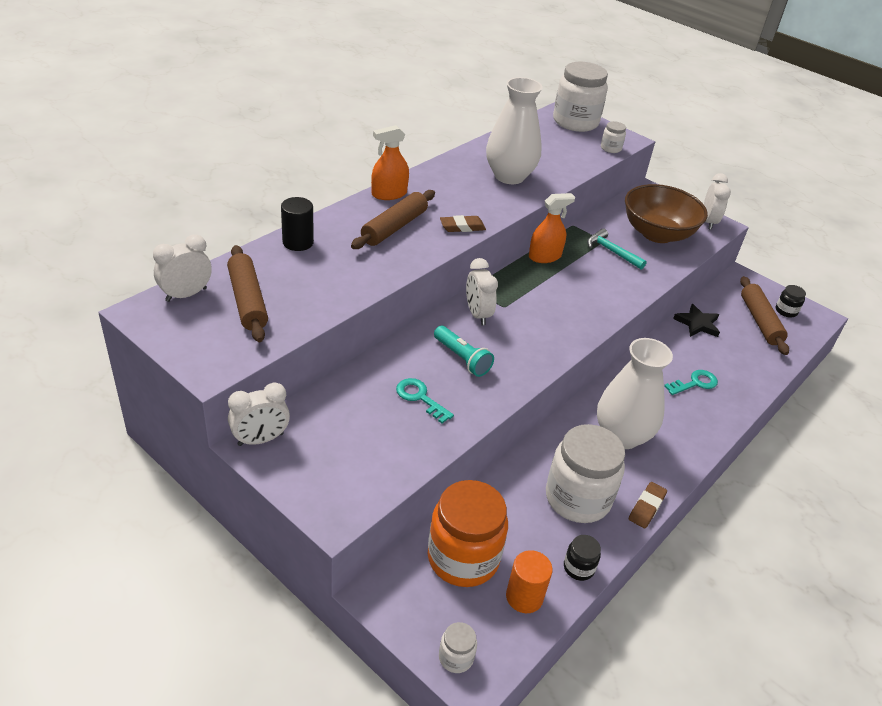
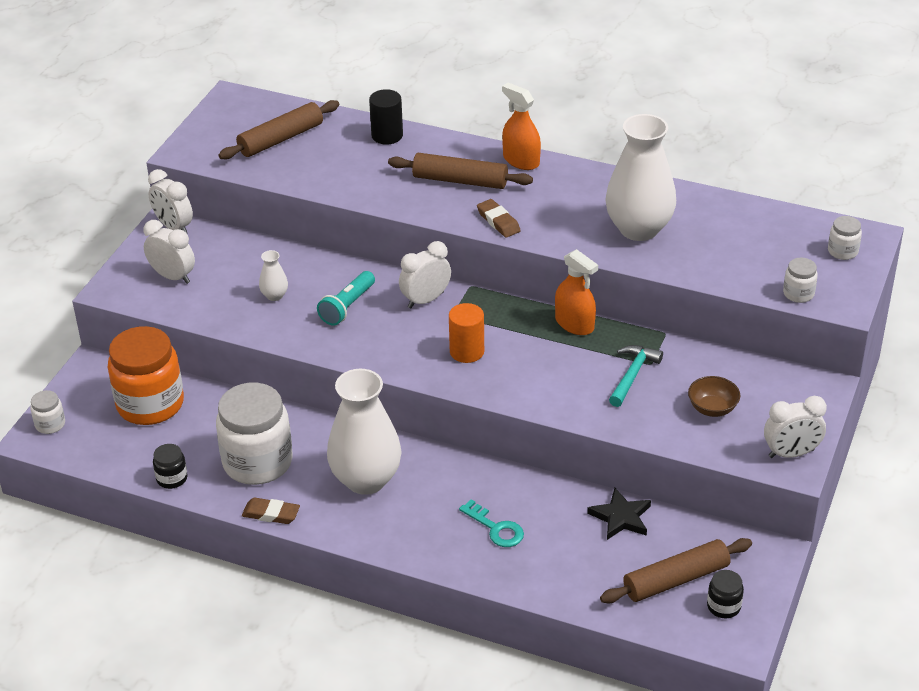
camera: 75 degrees right, 0 degrees up
(186, 294) = (267, 108): white clock -> white clock (173, 276)
(420, 398) = (274, 295): turquoise key -> white vase
(524, 597) = (125, 450): orange cylinder -> orange cylinder (467, 351)
(575, 122) = (842, 251): white jar -> white jar, size x0.44
(657, 234) = (712, 408): brown bowl -> brown bowl, size x0.45

